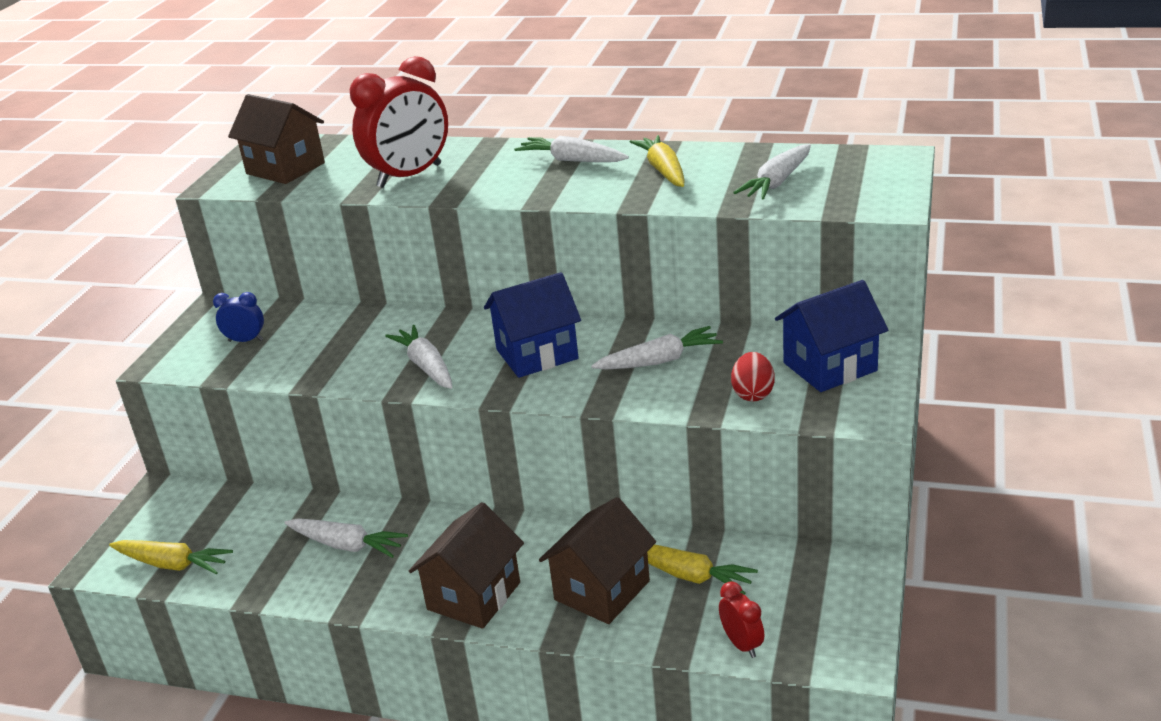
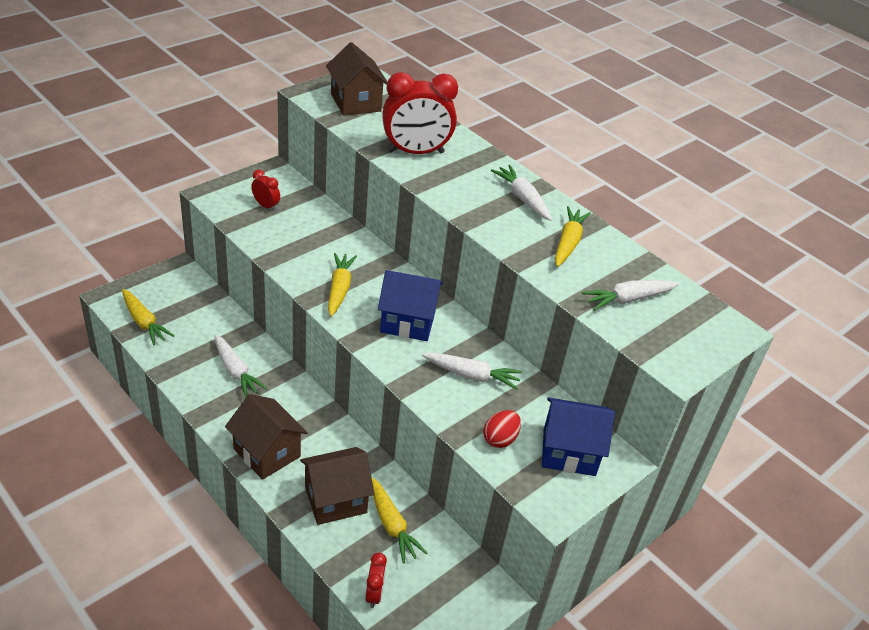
camera: 25 degrees right, 10 degrees up
(245, 340) = (266, 206): blue clock -> red clock
(426, 366) = (339, 289): white carrot -> yellow carrot
(474, 596) = (267, 452): brown house -> brown house turned 75 degrees clockwise

